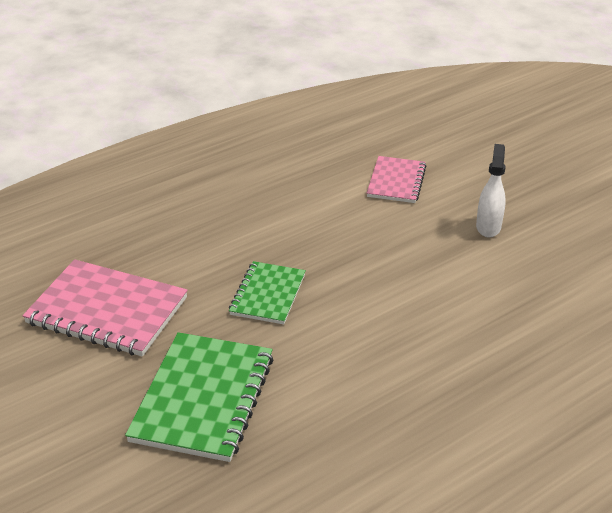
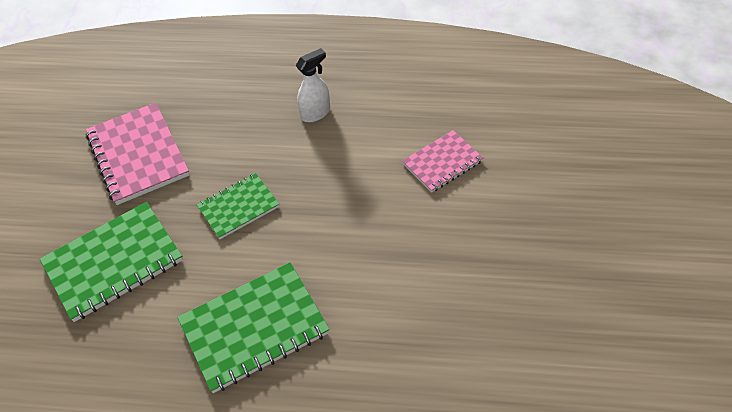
camera: 45 degrees right, 15 degrees up
(402, 363) = (254, 328): none -> green notebook
(488, 227) = (462, 253): white spray bottle -> white spray bottle (316, 113)

